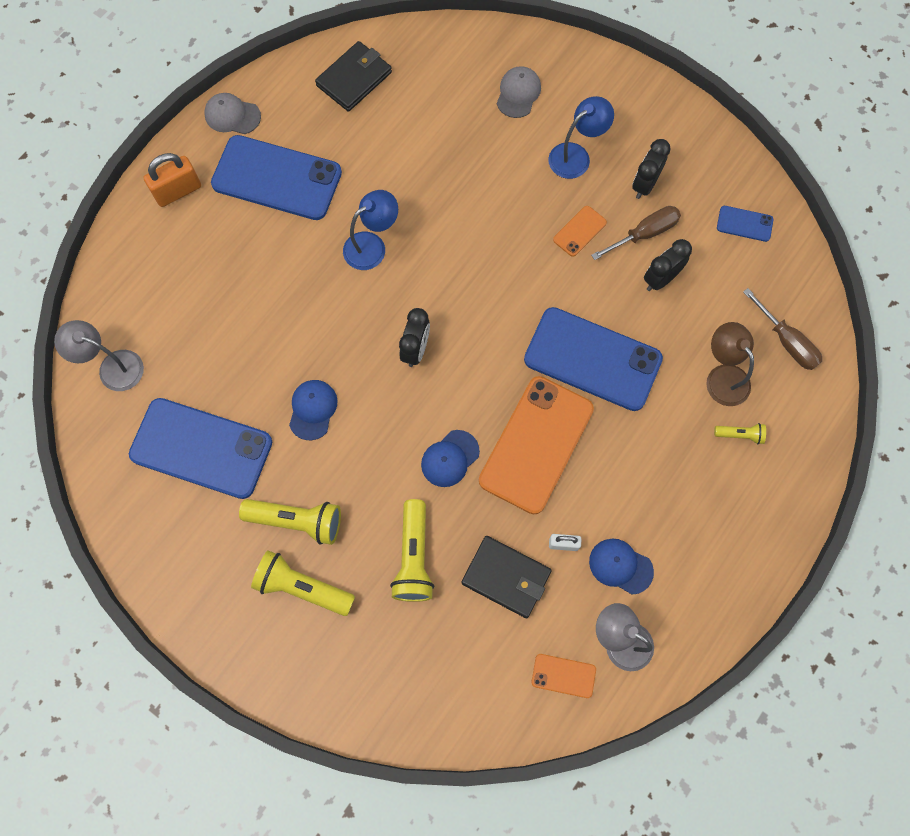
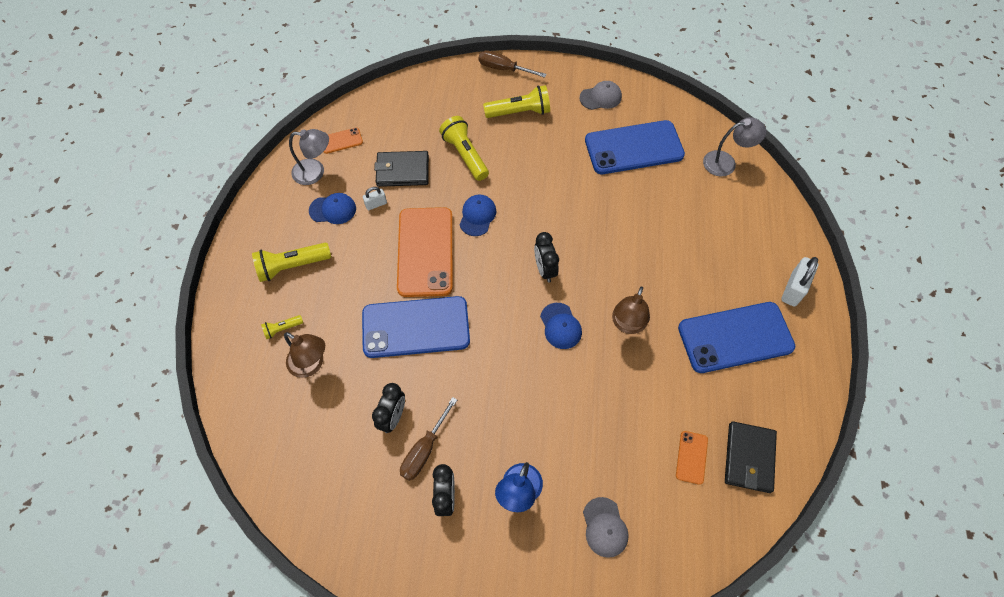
camera: 150 degrees right, 10 degrees down
(178, 191) = (793, 289): orange padlock -> white padlock
(232, 115) = (811, 369): grey cap -> grey cap (600, 97)
(297, 521) = (547, 140): yellow flashlight -> yellow flashlight (292, 266)
(313, 410) = (584, 200): blue cap -> blue cap (560, 326)
(372, 245) = (627, 325): blue lamp -> brown lamp
(579, 231) = (478, 423): orange phone -> orange phone (691, 457)
(744, 224) = (342, 508): blue phone -> none
(786, 341) = (270, 419): brown screwdriver -> brown screwdriver (504, 69)

